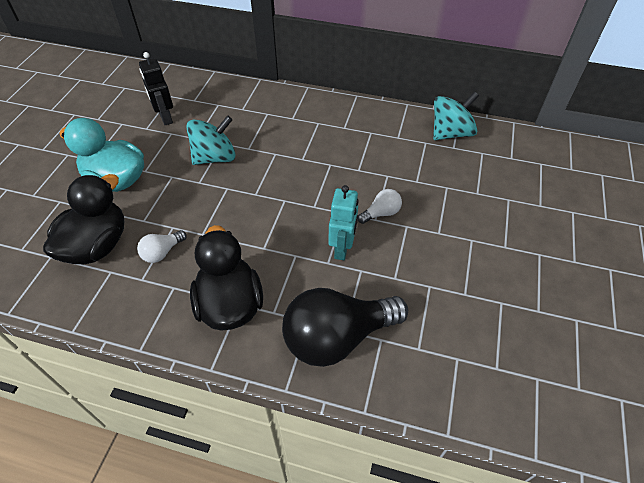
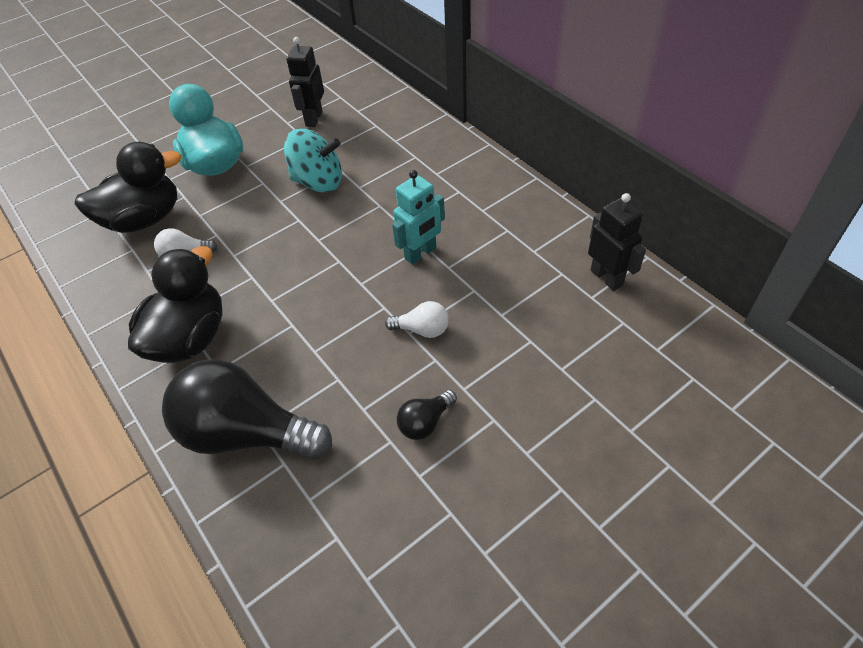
camera: 40 degrees right, 0 degrees up
(342, 248) = (342, 345): turquoise robot -> turquoise robot (421, 253)
(438, 263) = (425, 422): none -> black light bulb
(450, 133) = (606, 277): turquoise spinning top -> black robot

